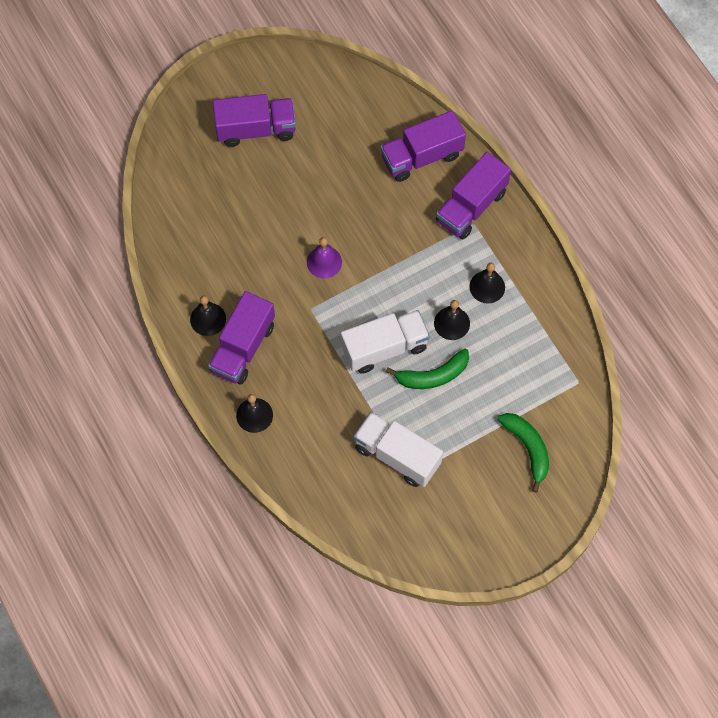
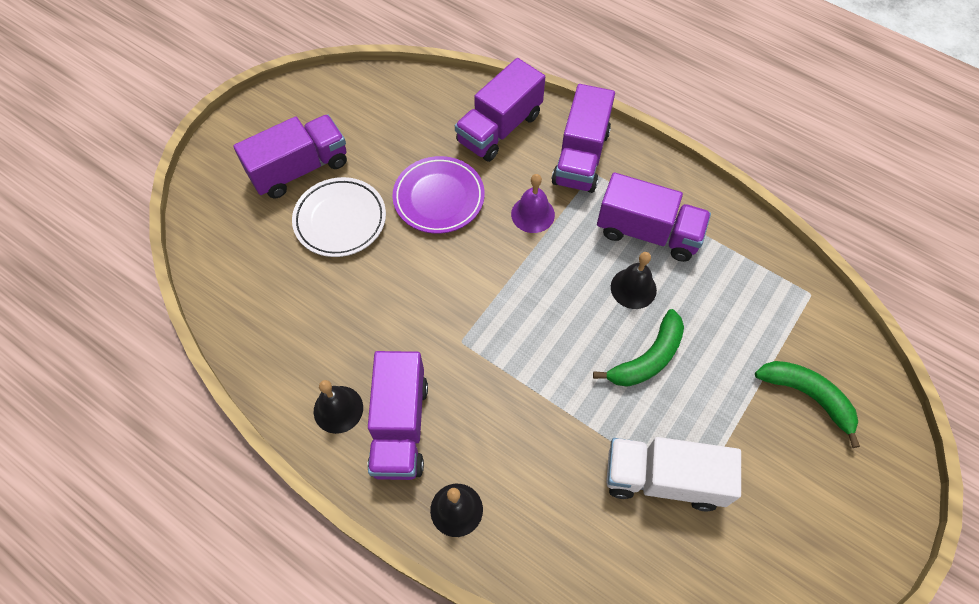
camera: 25 degrees left, 5 degrees down
(268, 183) = (340, 220): none -> white plate
(324, 262) = (449, 280): purple bell -> purple bell (532, 214)
(347, 195) = (439, 198): none -> purple plate
(384, 348) = (573, 350): white truck -> none
(487, 287) = (648, 232): black bell -> purple truck

